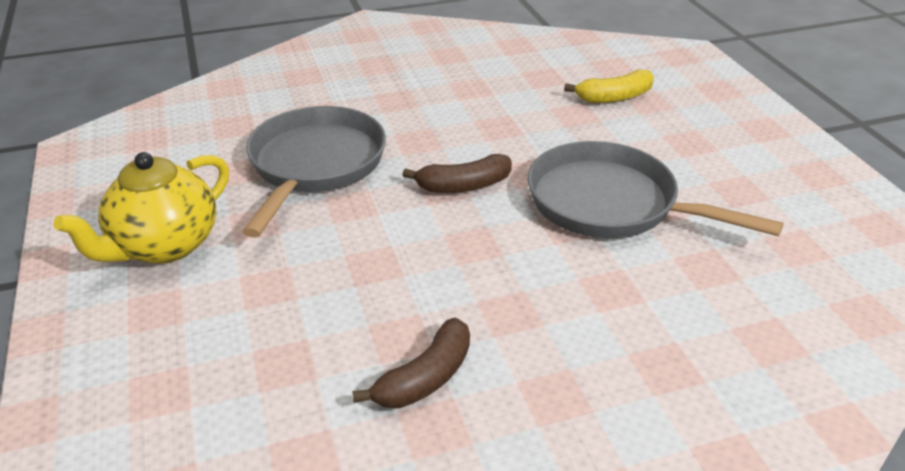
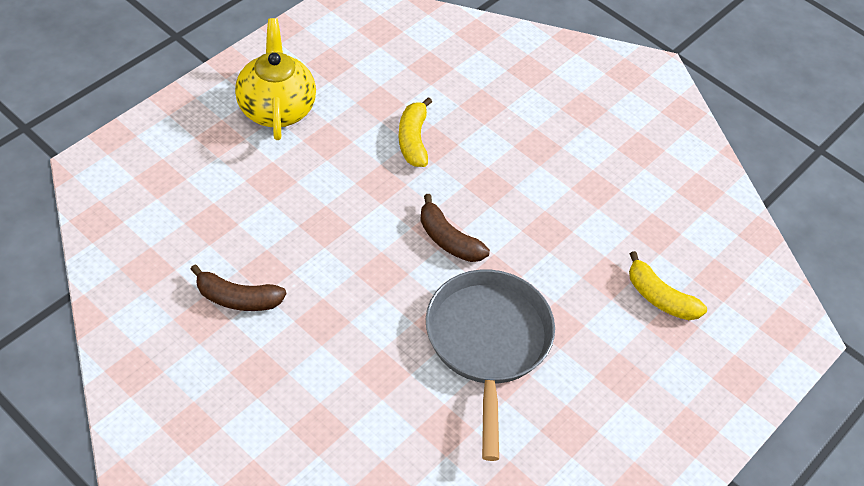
camera: 55 degrees right, 15 degrees up
(164, 246) = (276, 108): yellow teapot -> yellow teapot turned 75 degrees clockwise
(314, 165) = (413, 140): grey pan -> yellow banana

